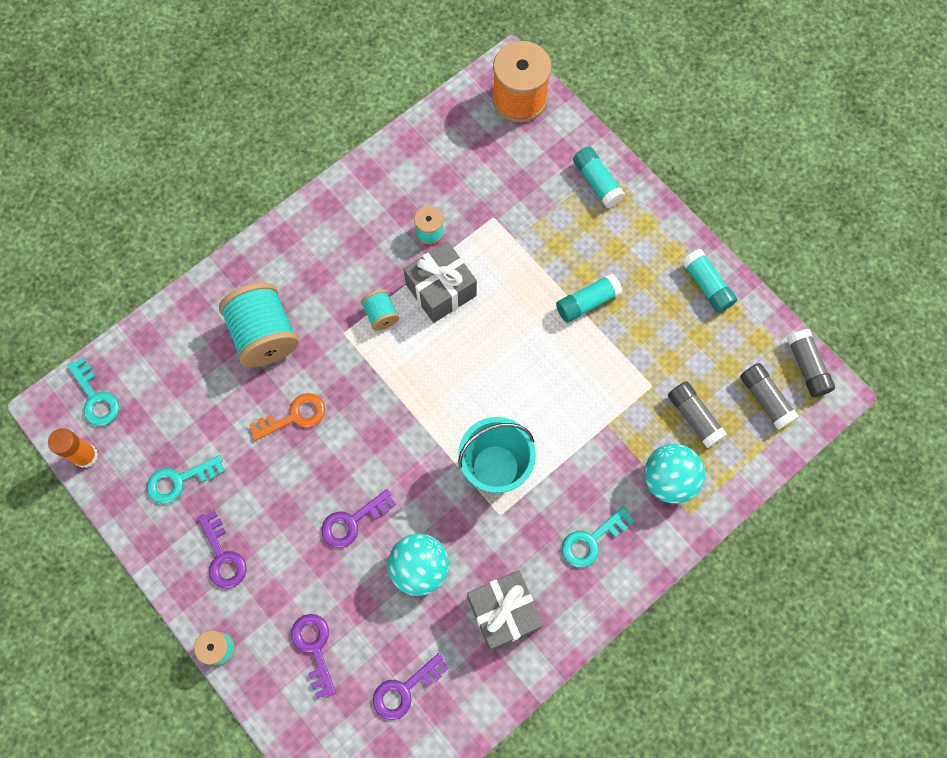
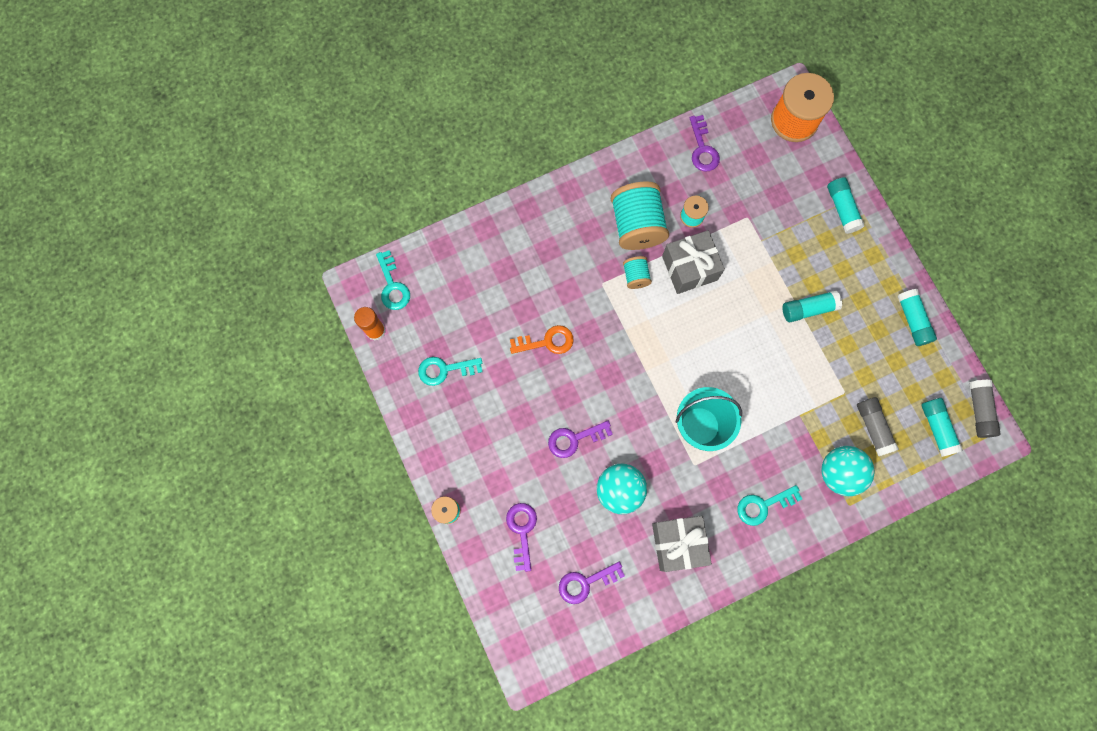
camera: 15 degrees right, 5 degrees up
(223, 556) = (466, 439): purple key -> purple key (702, 149)
(264, 335) = (537, 269): turquoise spool -> turquoise spool (637, 225)
(765, 399) = (937, 428): grey glue stick -> turquoise glue stick

